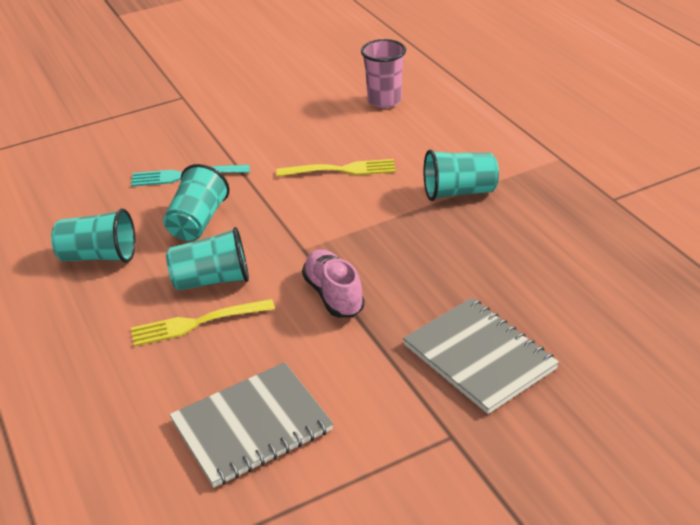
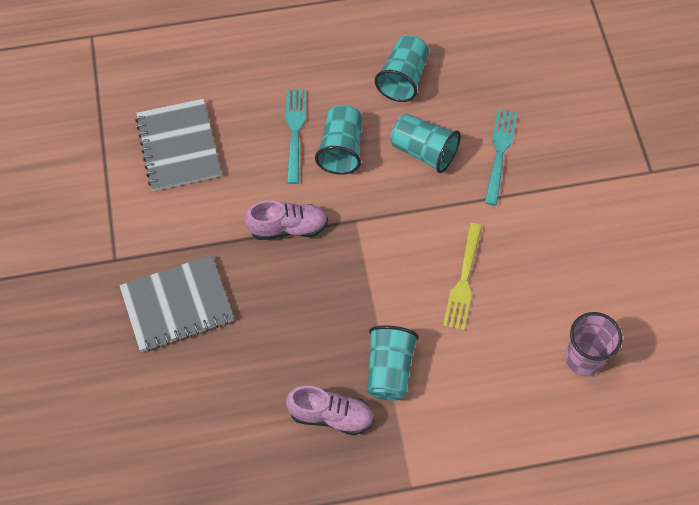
camera: 105 degrees right, 25 degrees up
(198, 322) = (295, 132): yellow fork -> turquoise fork
(529, 215) = (331, 415): none -> pink shoe

